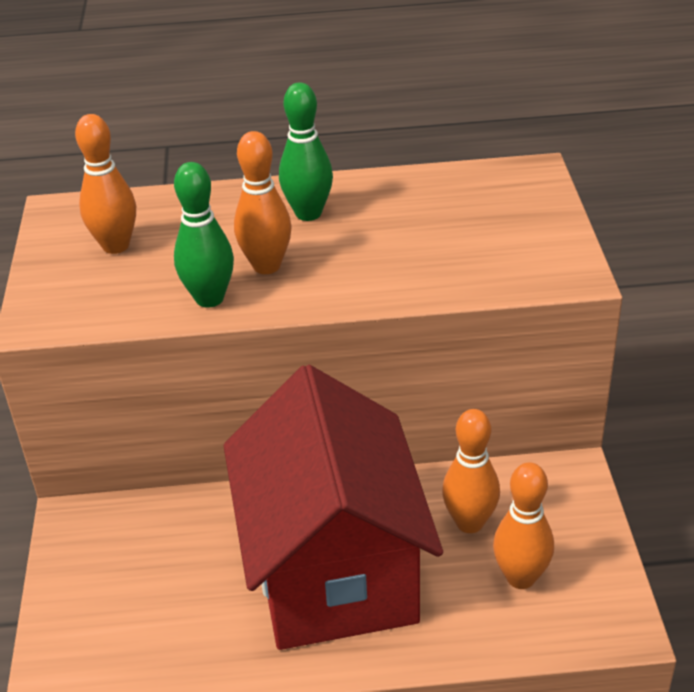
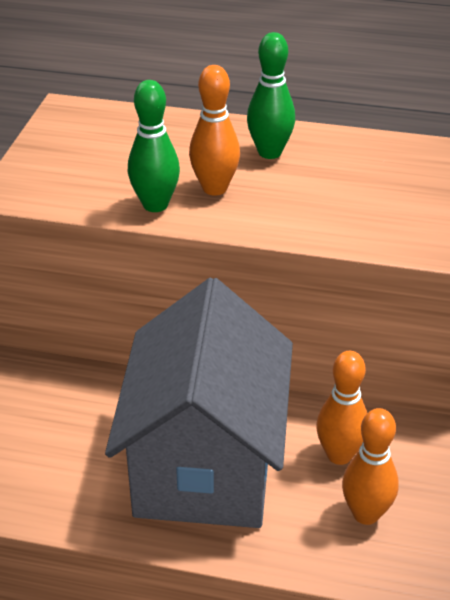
camera: 15 degrees right, 0 degrees up
(116, 246) = (99, 146): orange bowling pin -> none
(333, 571) = (205, 465): red house -> grey house

